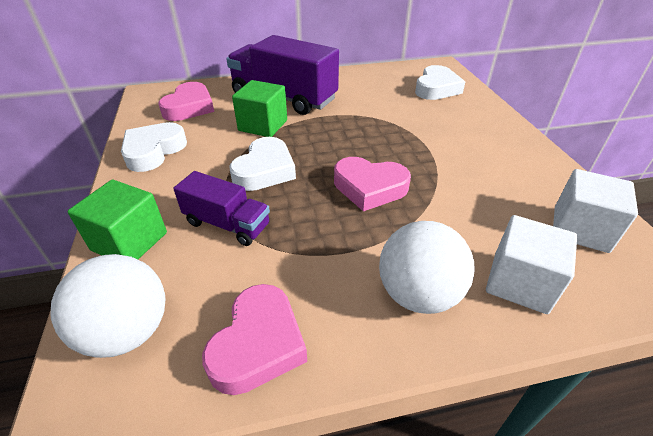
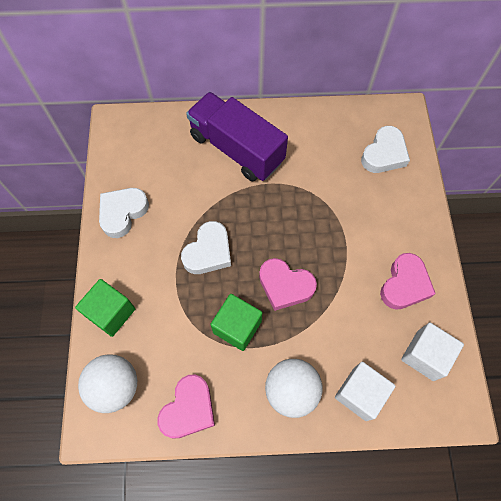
camera: 10 degrees right, 25 degrees up
(189, 107) = (151, 152): pink heart -> pink heart (404, 284)
(227, 224) = (176, 307): purple truck -> none
(263, 125) = (213, 190): green cube -> green cube (237, 327)

